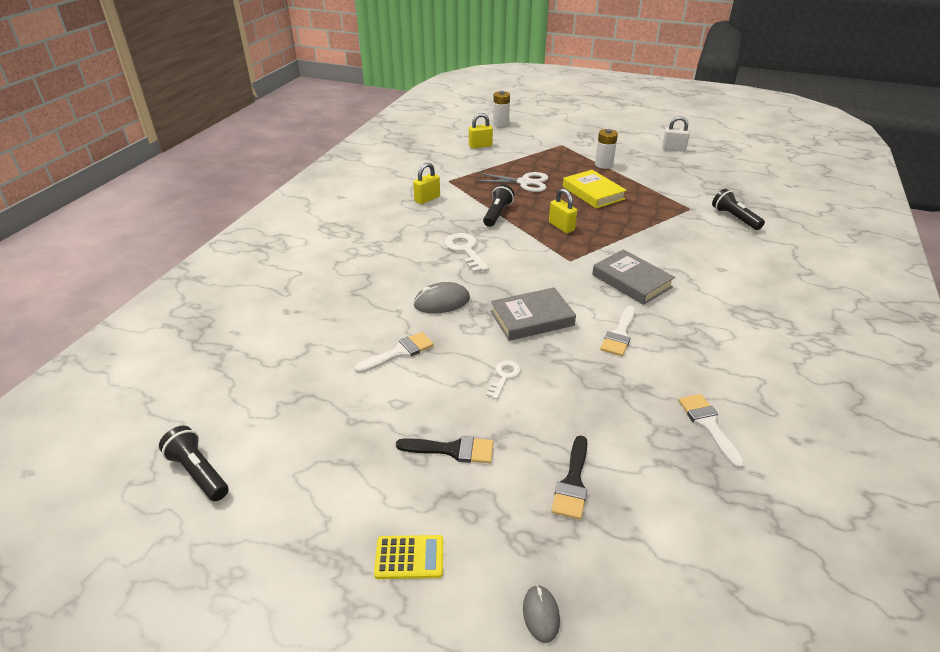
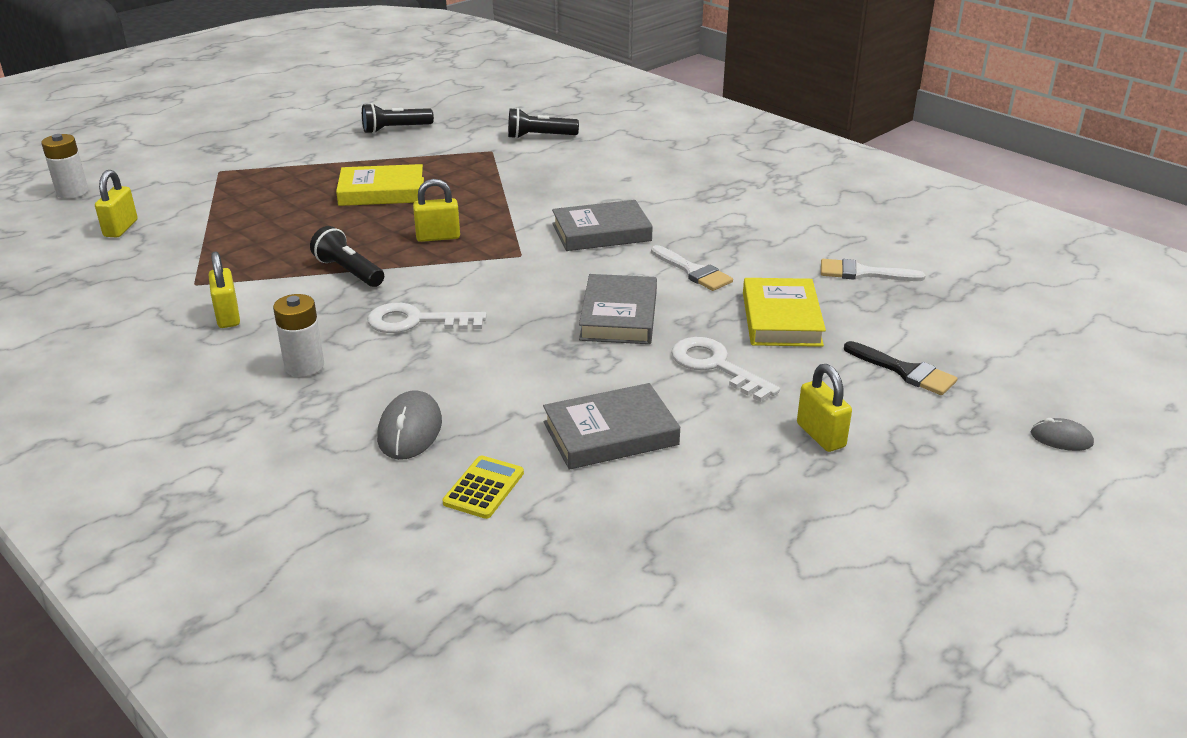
camera: 65 degrees left, 5 degrees down
(198, 472) = (755, 675): black flashlight -> black flashlight (395, 129)
(399, 352) = (610, 433): white brush -> grey book
(409, 557) = (970, 505): yellow calculator -> yellow calculator (484, 488)
(442, 302) = (524, 372): grey mouse -> grey mouse (410, 430)
(452, 450) = (820, 435): black brush -> yellow padlock
(504, 377) = (716, 366): white key -> white key, size x1.66
(524, 182) = (288, 227): white scissors -> none
(592, 394) = (781, 319): none -> yellow book
(603, 165) = (319, 162): white battery -> white battery (304, 366)
(673, 149) = (344, 111): white padlock -> none

